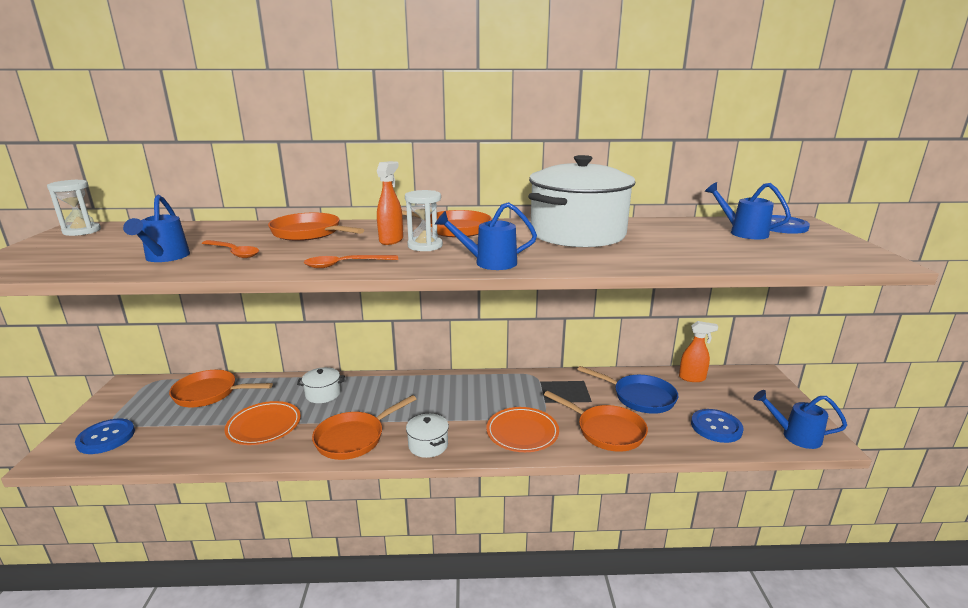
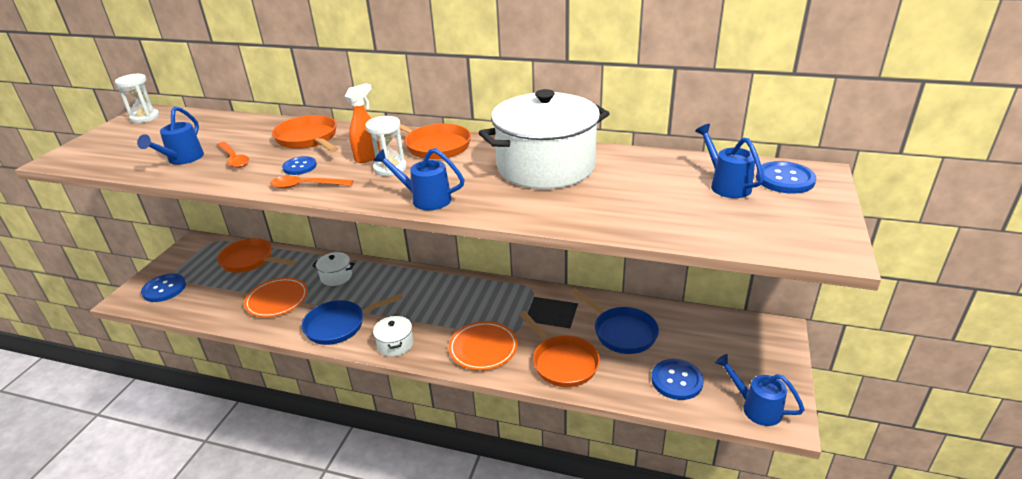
camera: 20 degrees right, 10 degrees up
(321, 252) = (299, 167): none -> blue button
(354, 438) = (340, 325): orange pan -> blue pan
(692, 378) = (694, 320): orange spray bottle -> none

